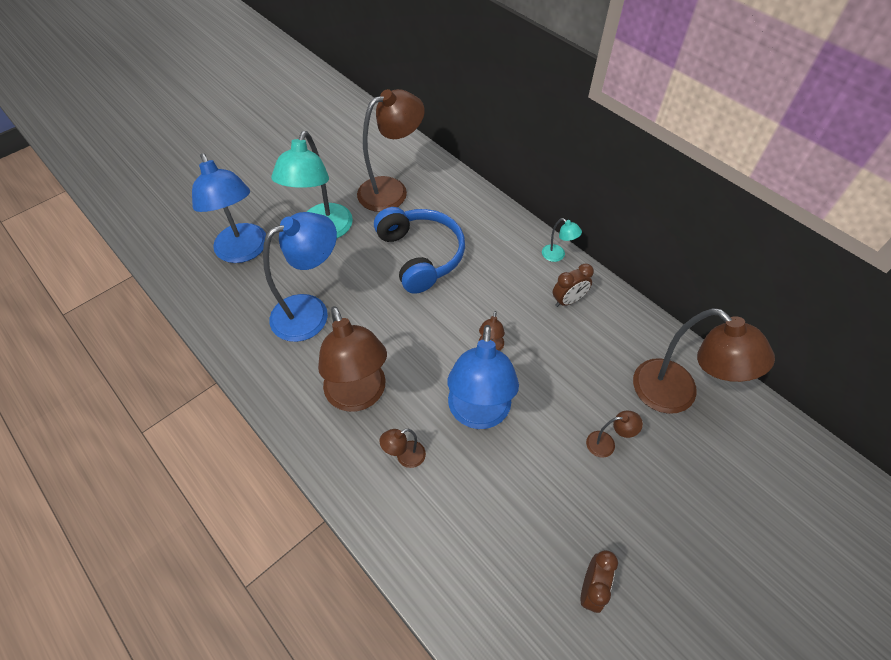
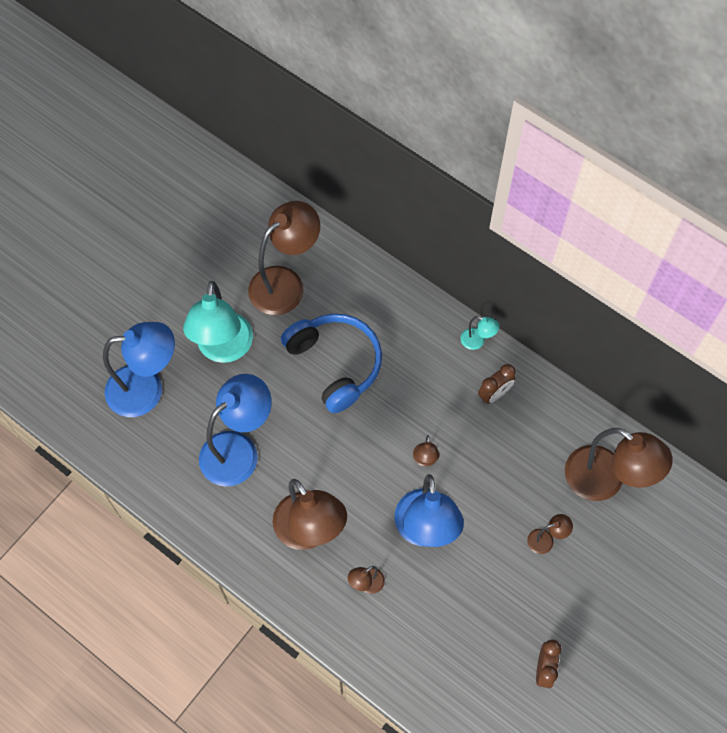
camera: 10 degrees left, 10 degrees up
(244, 251) = (147, 389): blue lamp -> blue lamp turned 60 degrees counterclockwise

